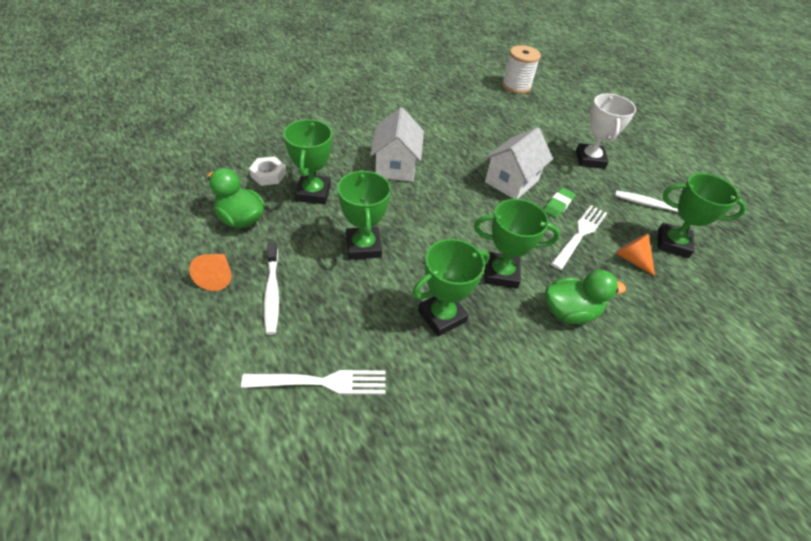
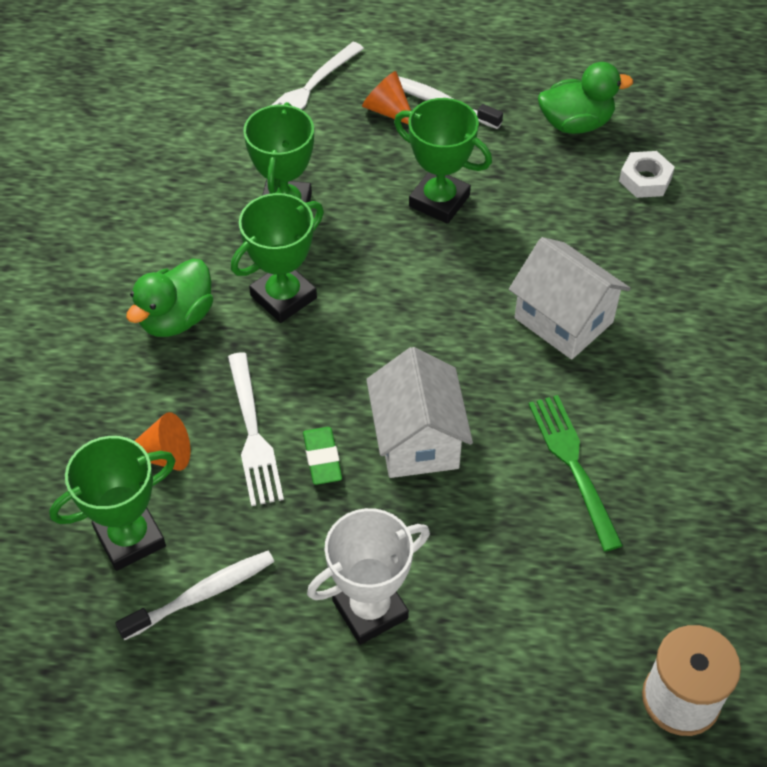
camera: 135 degrees right, 5 degrees up
(217, 276) = (498, 75): orange cone -> orange cone (388, 110)
(313, 193) = (573, 204): green trophy -> none
(466, 136) = (573, 465): none -> green fork
(590, 159) = (370, 609): white trophy -> white trophy turned 75 degrees counterclockwise

